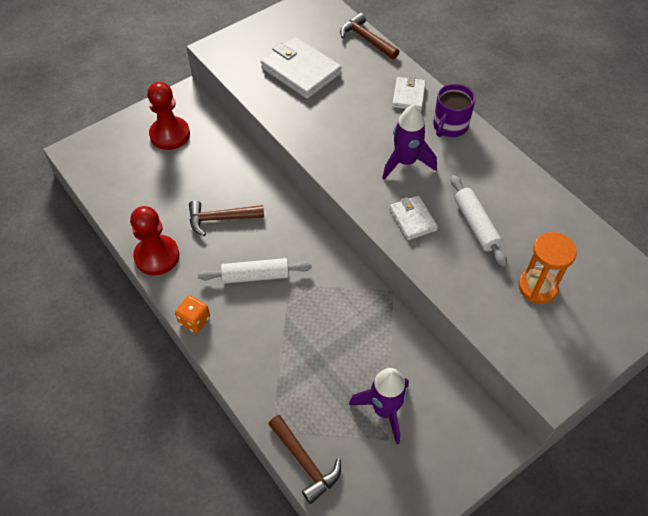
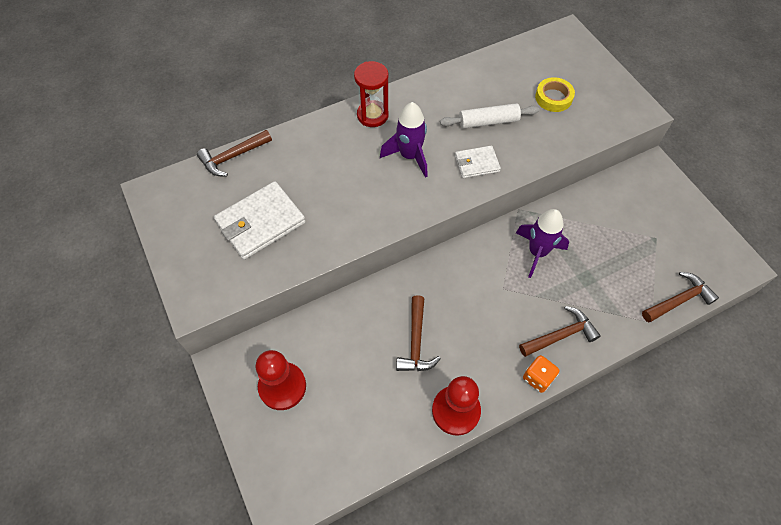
camera: 80 degrees left, 5 degrees up
(243, 339) = (560, 335): none -> brown hammer
(255, 276) = (491, 316): white rolling pin -> none
(384, 410) = (631, 235): purple rocket -> purple rocket (537, 252)
(408, 95) = (325, 137): white wallet -> none
(449, 126) = (372, 115): purple mug -> red hourglass
(537, 287) = (553, 98): orange hourglass -> yellow tape

